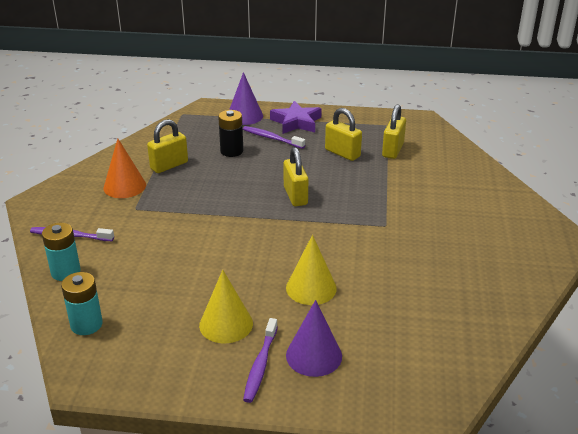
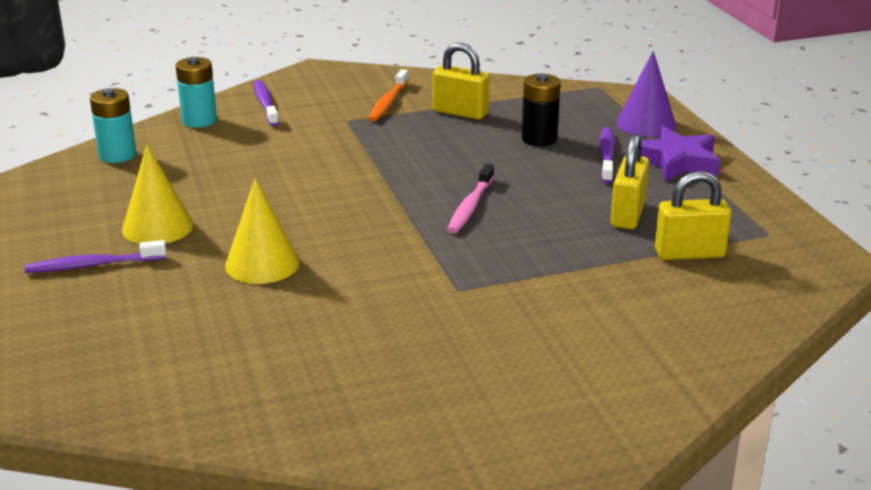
camera: 65 degrees right, 5 degrees down
(124, 186) = (388, 102): orange cone -> orange toothbrush
(295, 196) = (470, 206): yellow padlock -> pink toothbrush
(314, 355) = (126, 295): purple cone -> none

